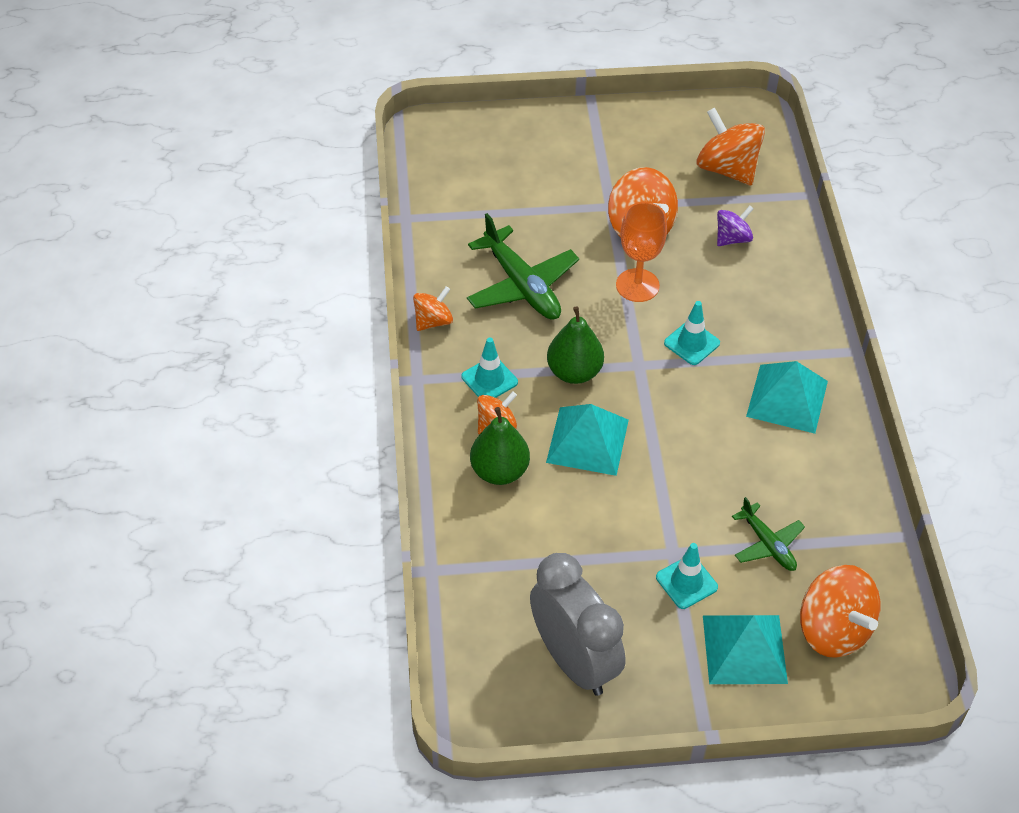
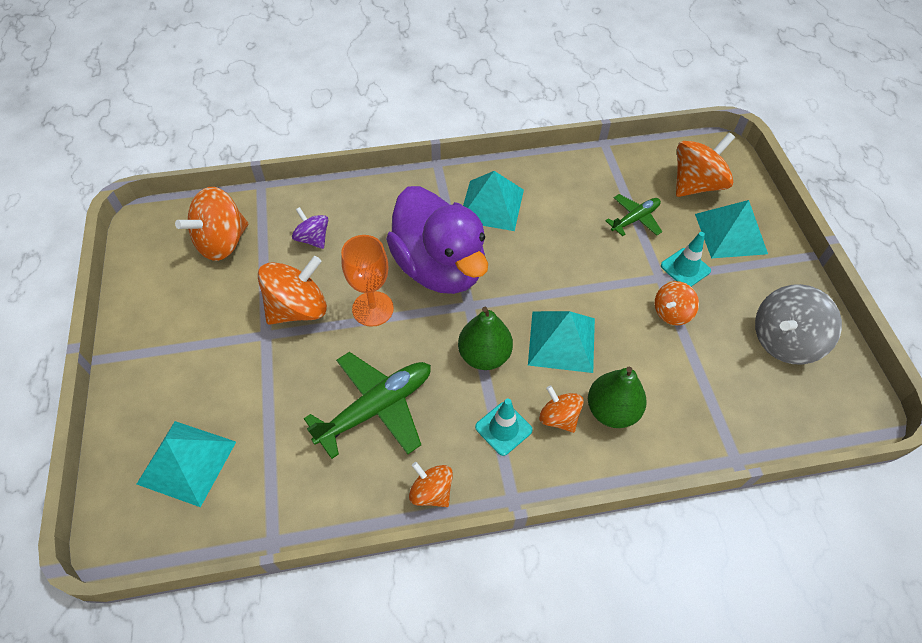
camera: 95 degrees left, 5 degrees up
(483, 162) = (187, 462): none -> turquoise pyramid
(574, 661) = (784, 340): grey clock -> grey spinning top
(620, 552) = (671, 313): none -> orange spinning top
(691, 343) = (439, 267): turquoise traffic cone -> purple duck

